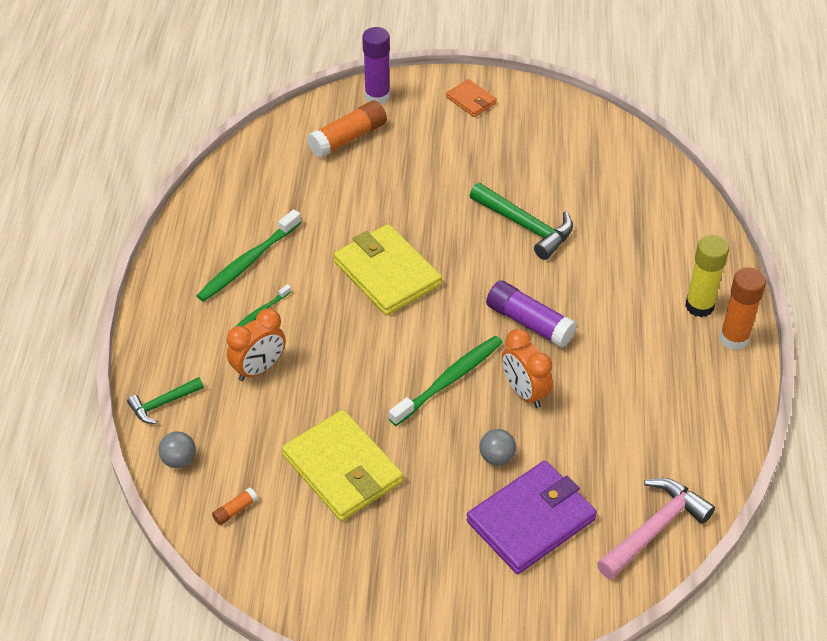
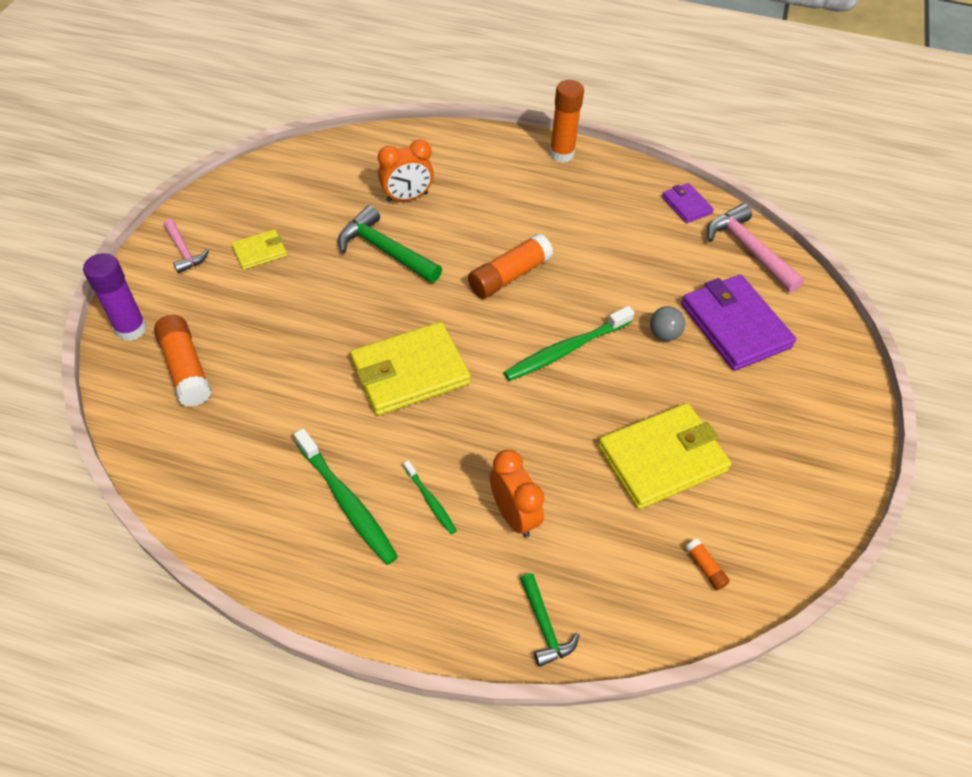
camera: 80 degrees left, 5 degrees up
(179, 460) = (630, 617): grey ball -> none
(449, 380) = (566, 350): green toothbrush -> green toothbrush turned 90 degrees counterclockwise
(471, 100) = (184, 251): orange wallet -> pink hammer
(490, 145) = (260, 251): none -> yellow wallet
(524, 392) = (592, 298): orange clock -> orange clock (407, 197)
(525, 226) = (385, 250): green hammer -> green hammer turned 105 degrees counterclockwise
(529, 322) = (509, 276): purple glue stick -> orange glue stick
(699, 306) = (521, 164): yellow glue stick -> none
(703, 463) = (686, 205): none -> purple wallet

